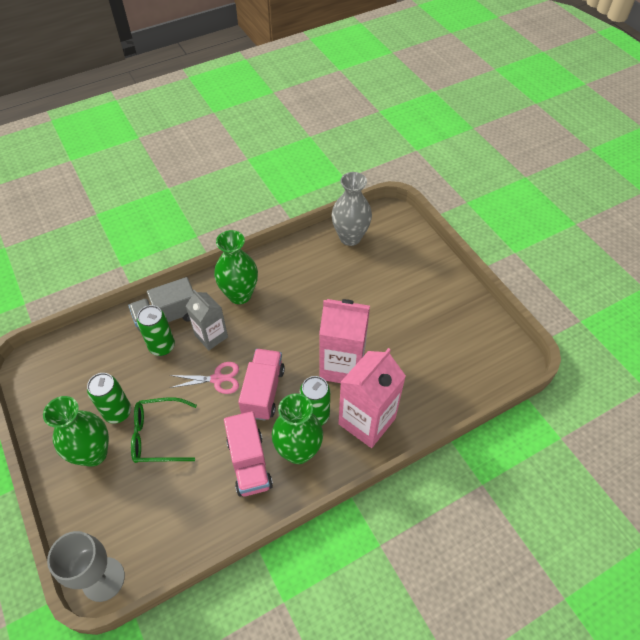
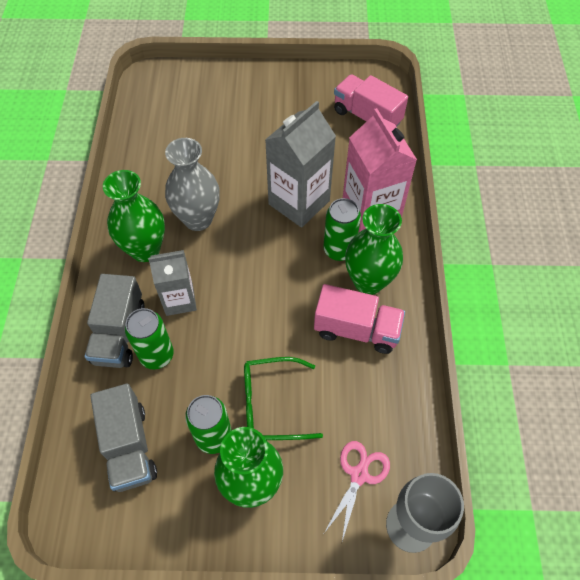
camera: 60 degrees left, 5 degrees up
(90, 368) = (129, 446): none -> grey truck
(158, 435) = (271, 404): green glasses -> green glasses turned 60 degrees clockwise
(217, 379) = (239, 317): pink scissors -> pink scissors (359, 475)
(263, 392) = (283, 281): pink truck -> pink truck (367, 117)
(342, 366) = (299, 202): pink carton -> grey carton
(350, 237) = (151, 122): grey vase -> grey vase (198, 219)

